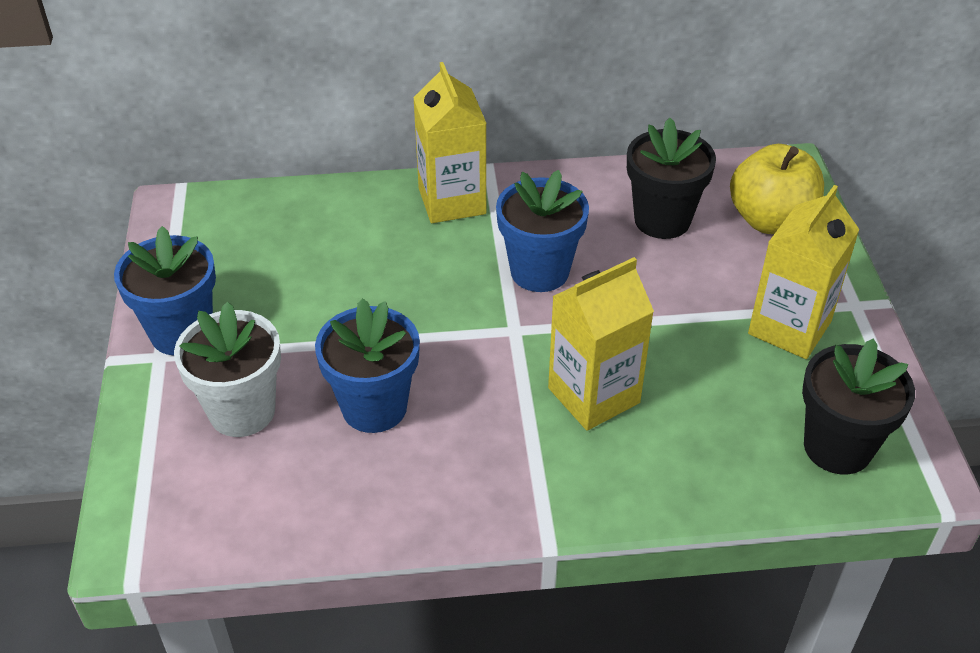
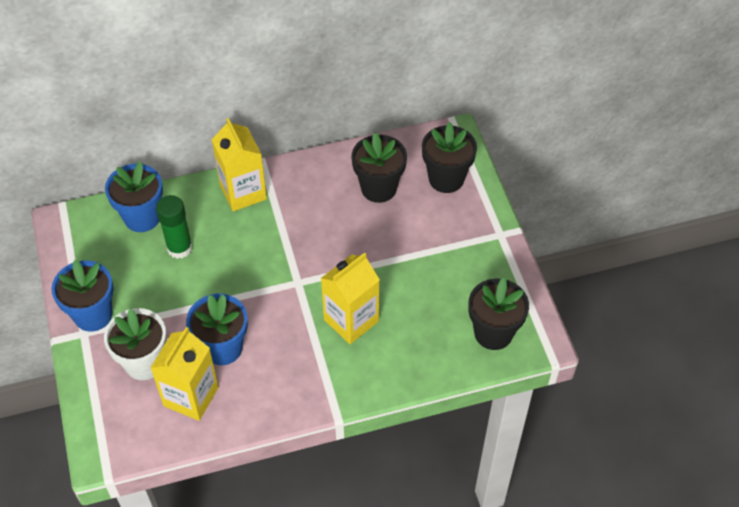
camera: 10 degrees left, 10 degrees up
(339, 260) = (179, 248): none -> green glue stick
(539, 271) = (307, 238): blue flower pot -> blue flower pot (142, 217)
(770, 220) = (446, 179): yellow apple -> black flower pot
(789, 328) = (462, 256): yellow carton -> yellow carton (191, 396)

